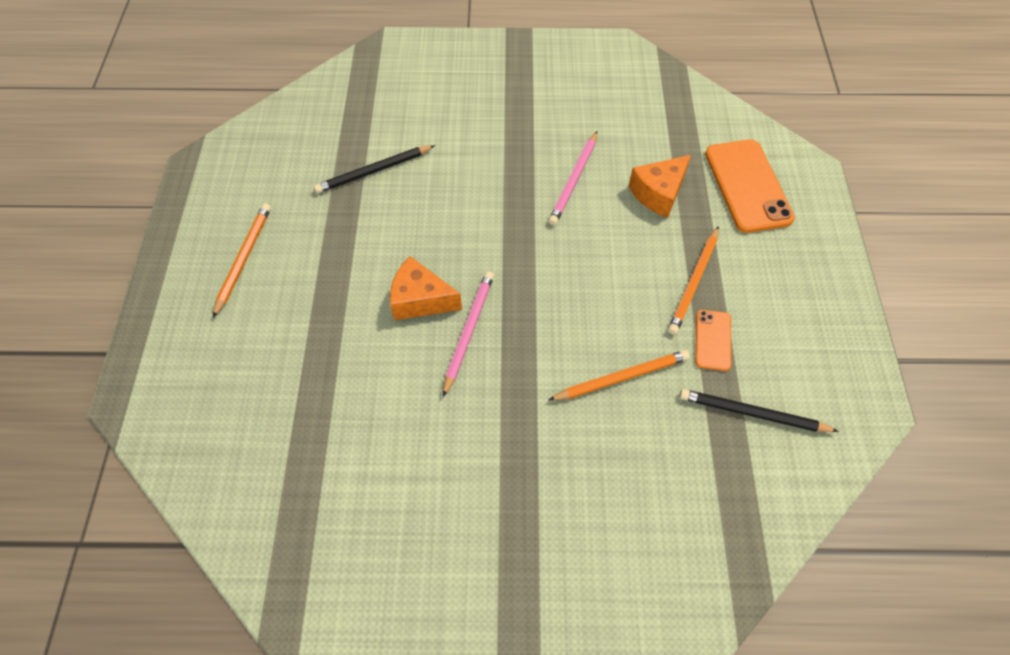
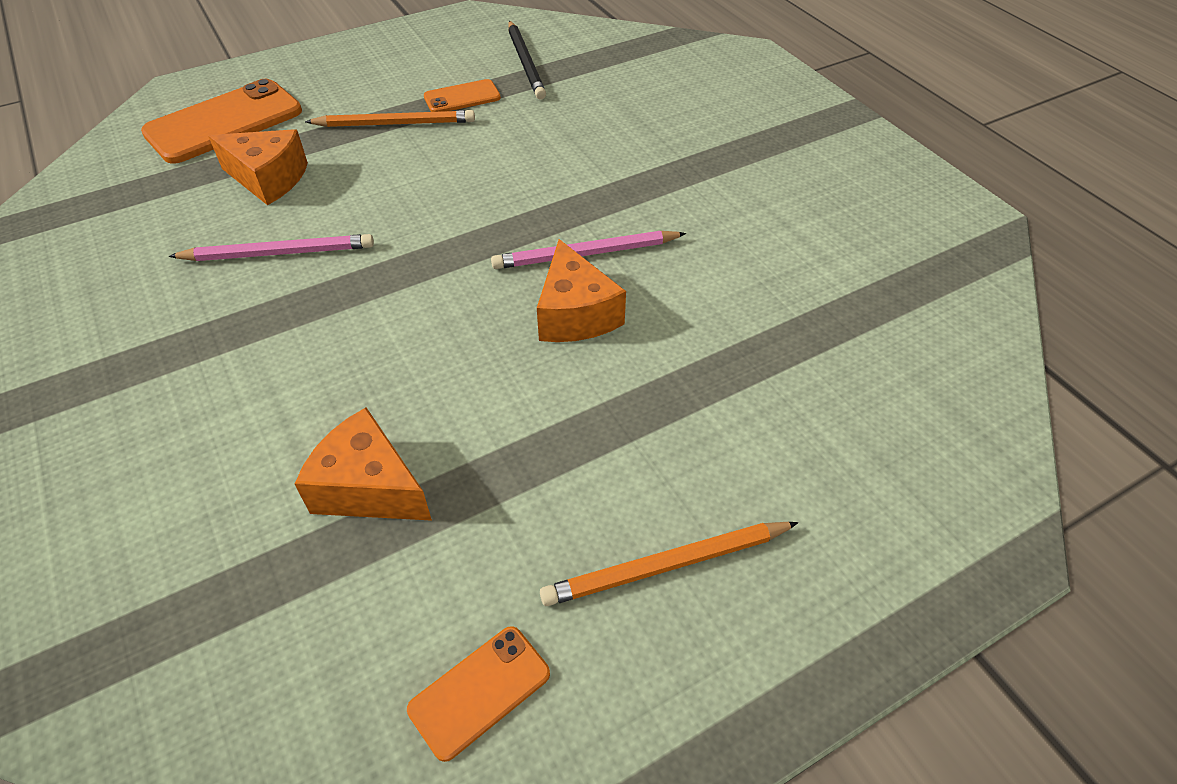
camera: 120 degrees left, 10 degrees down
(252, 175) = (480, 692): none -> orange phone
(373, 171) = (369, 487): black pencil -> orange cheese
(621, 377) = (550, 135): orange pencil -> none

